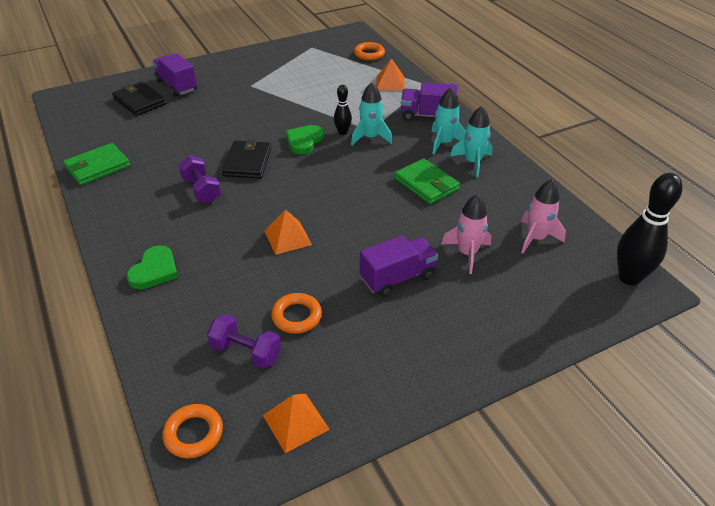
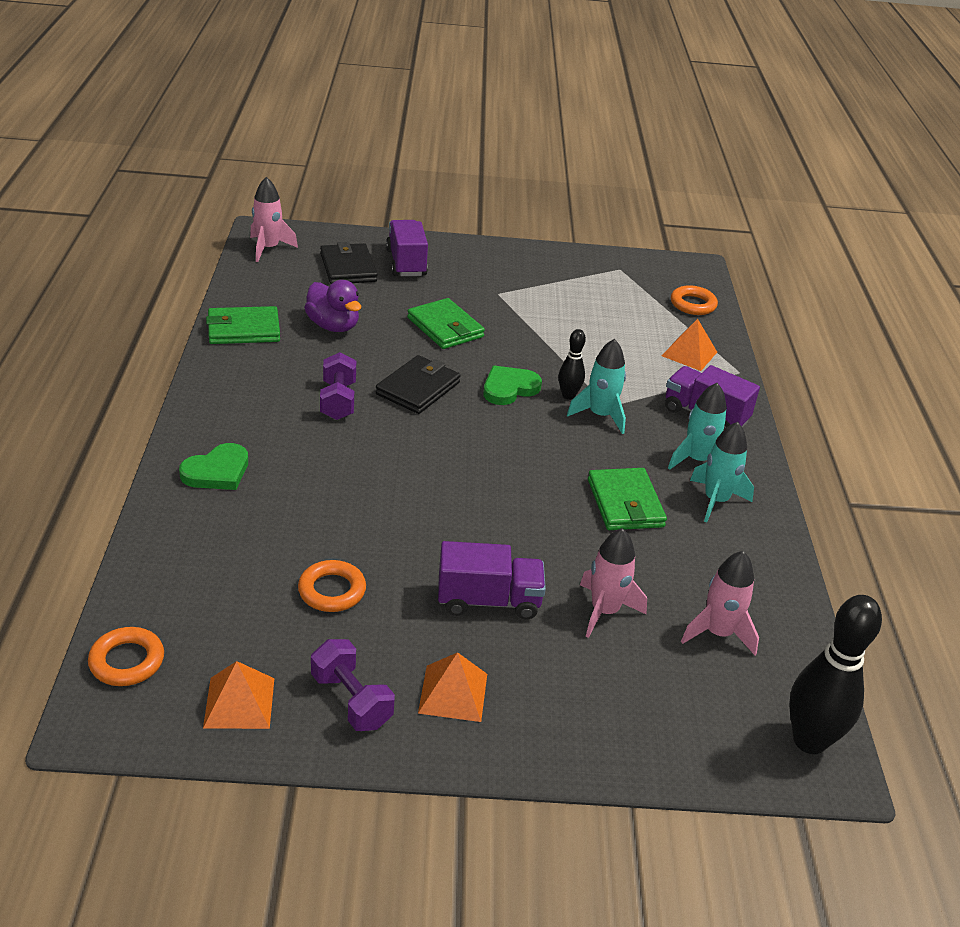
camera: 25 degrees right, 5 degrees down
(73, 107) = (268, 248): none -> pink rocket
(159, 142) = (333, 326): none -> purple duck
(234, 118) = (445, 327): none -> green wallet
(246, 352) = (245, 603): purple dumbbell -> purple dumbbell (351, 700)
(288, 237) = (394, 497): orange pyramid -> orange pyramid (453, 693)

